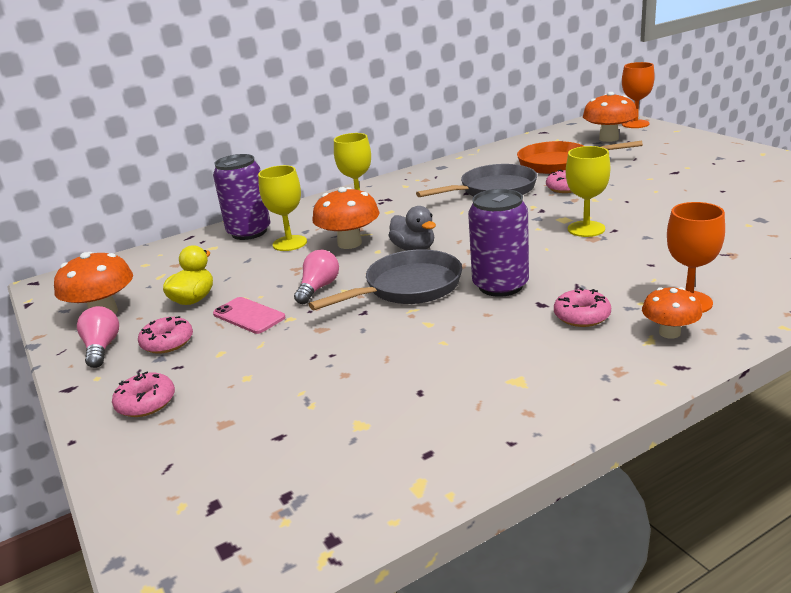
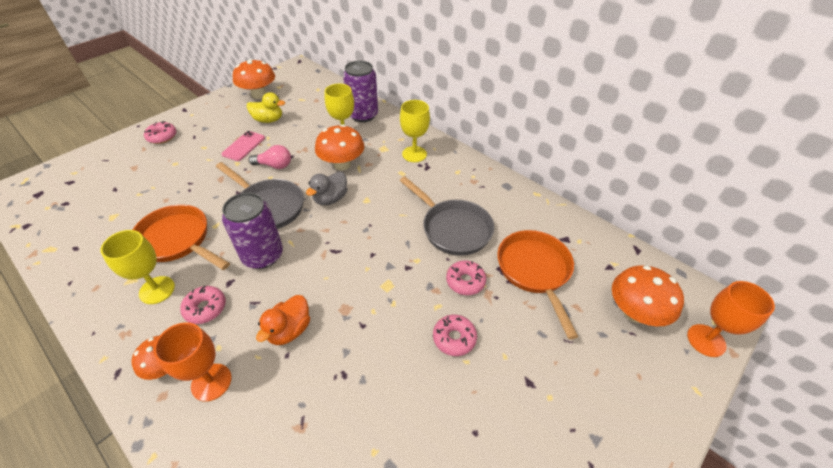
camera: 70 degrees right, 20 degrees up
(102, 348) = (220, 106): pink light bulb -> none
(167, 342) = (220, 125): pink donut -> pink donut (454, 338)
(448, 351) = (177, 240): none -> orange pan
(586, 229) = (364, 303): yellow goblet -> yellow goblet (157, 290)
(618, 264) = (289, 330): none -> orange duck

